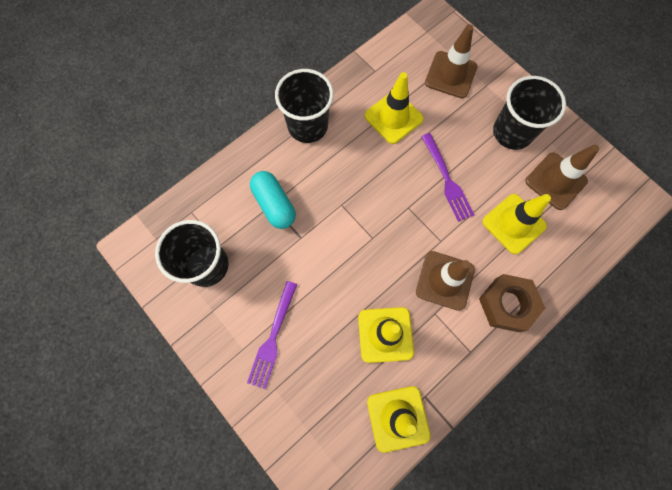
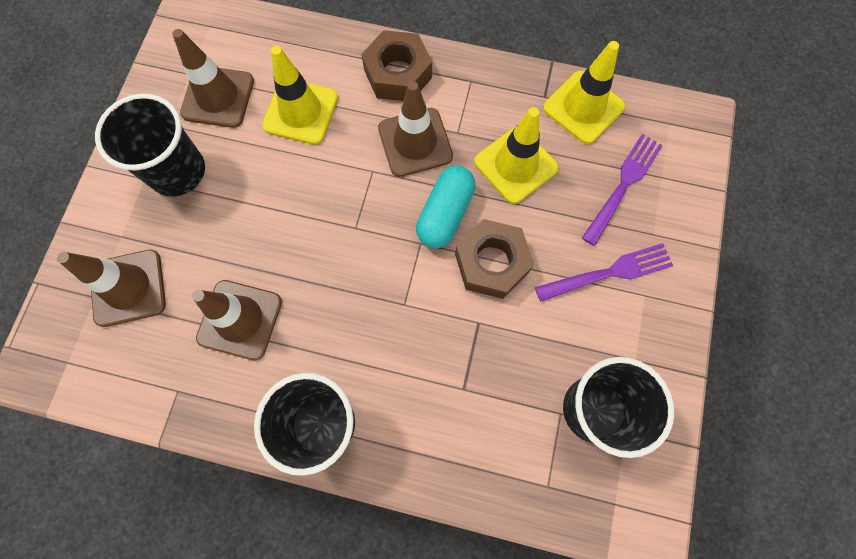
camera: 125 degrees left, 0 degrees up
(274, 204) = (461, 385): turquoise capsule -> turquoise capsule (445, 214)
(330, 270) = (491, 263): none -> brown nut
(393, 117) = (240, 320): yellow traffic cone -> brown traffic cone
(447, 180) = (290, 207): purple fork -> purple fork (623, 185)

